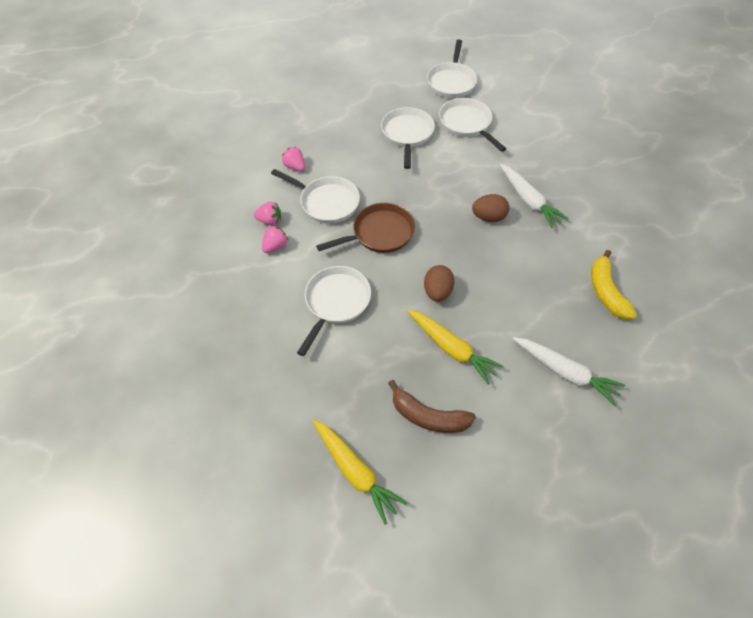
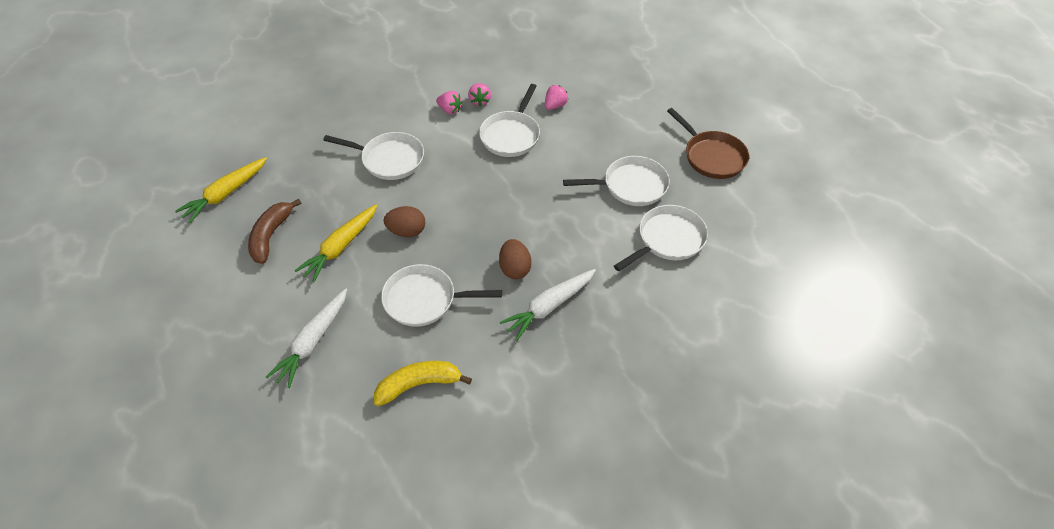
camera: 80 degrees right, 5 degrees down
(379, 233) = (476, 179): brown pan -> brown pan (711, 156)
(451, 82) = (745, 219): white pan -> white pan (425, 300)

